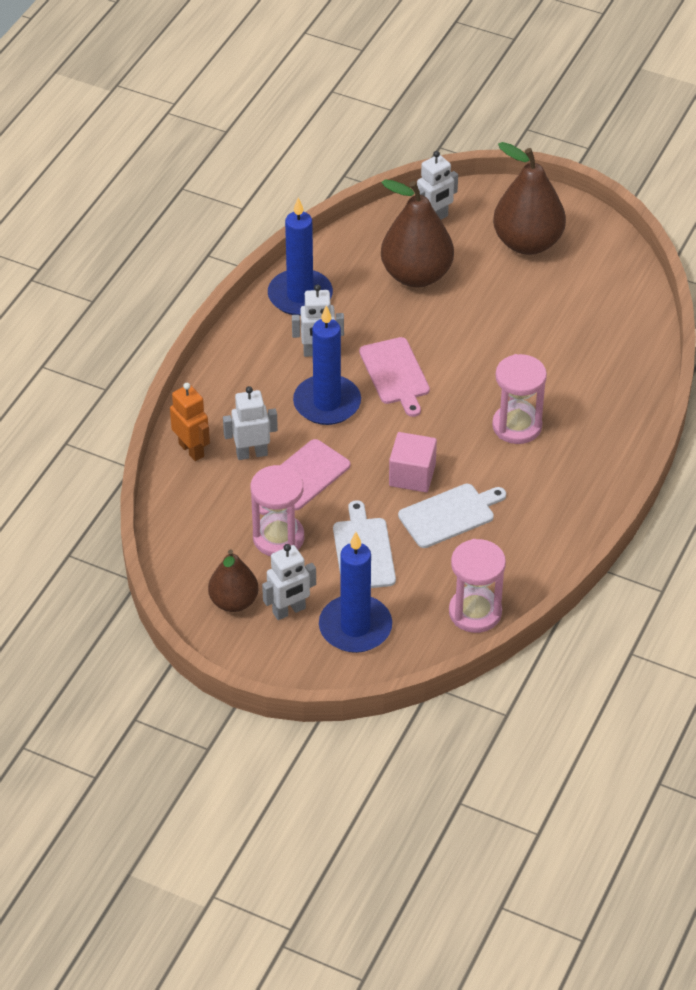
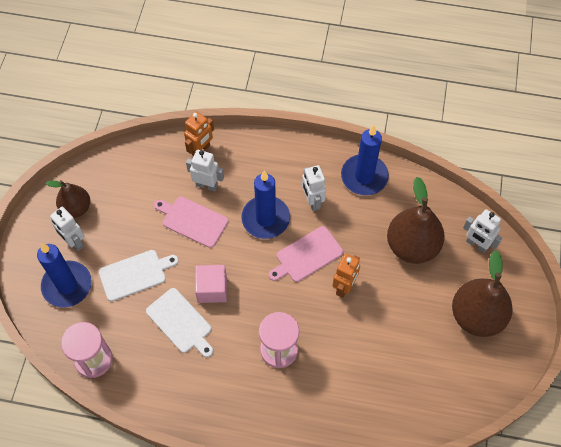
camera: 75 degrees right, 15 degrees up
(251, 453) = (207, 185): white robot -> white robot turned 45 degrees counterclockwise
(278, 538) = (136, 220): pink hourglass -> none
(451, 349) = (344, 287): none -> orange robot

